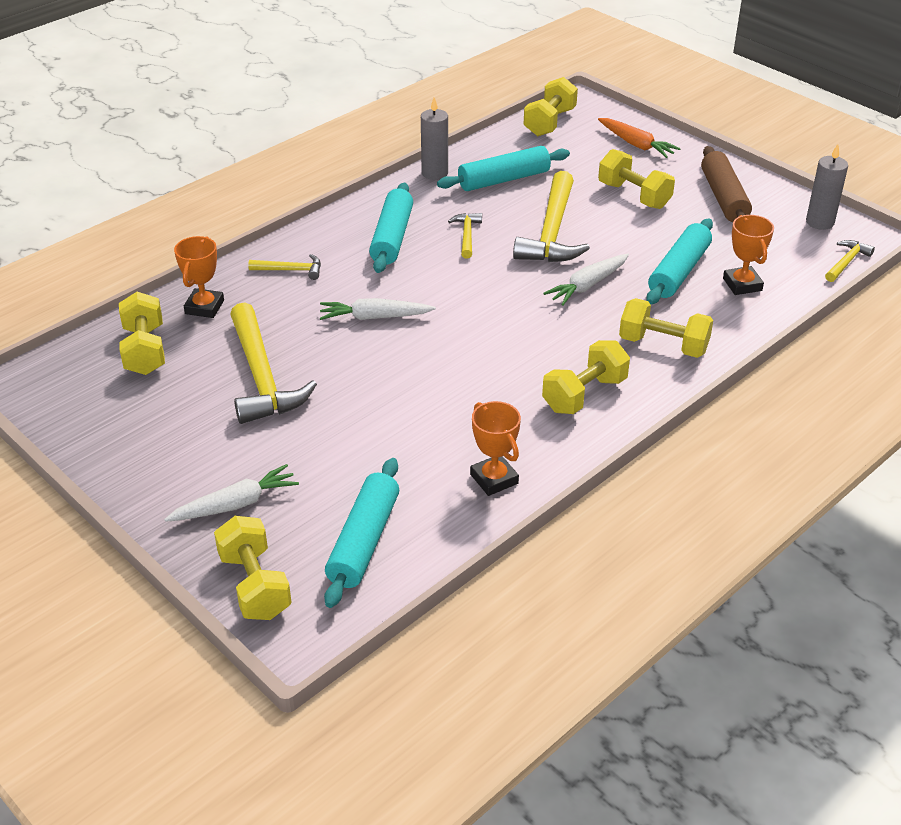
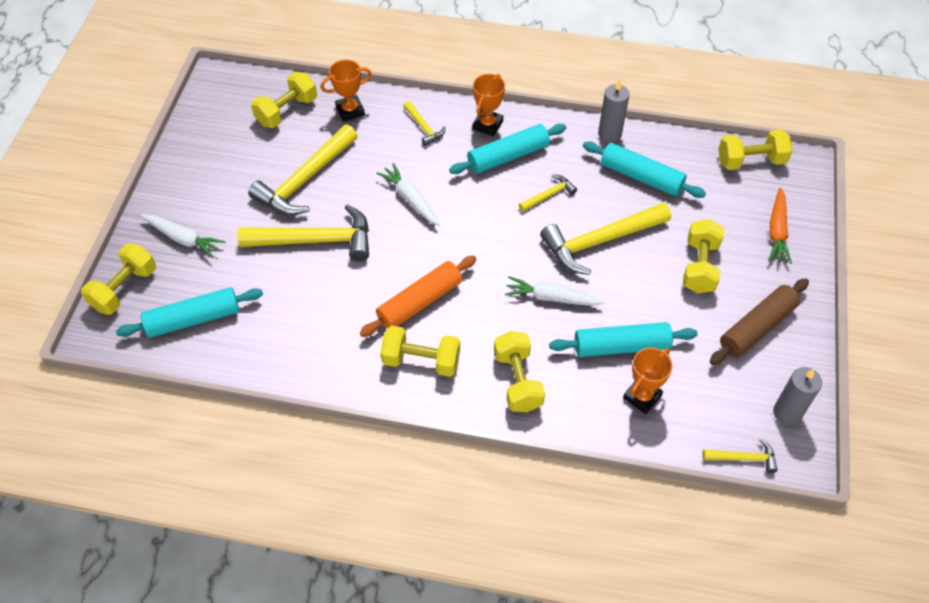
camera: 55 degrees right, 15 degrees up
(354, 403) = (315, 240): none -> yellow hammer
(494, 479) = (296, 355): orange trophy -> orange trophy (488, 125)
(512, 366) = (420, 302): none -> orange rolling pin

